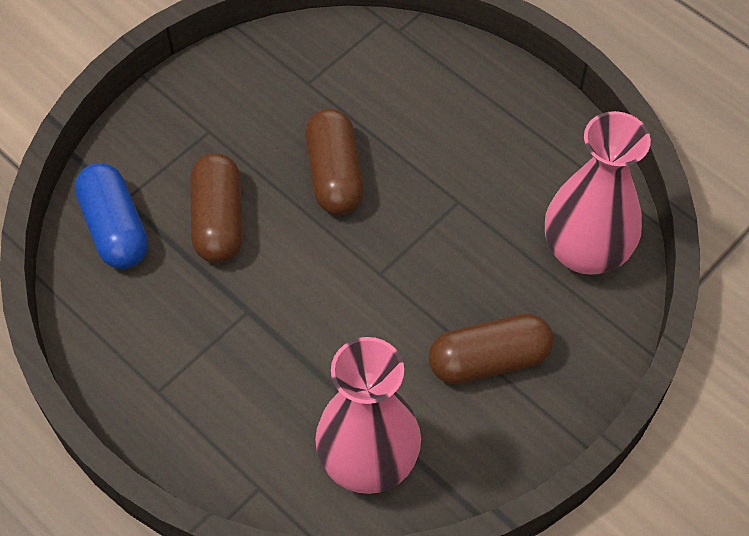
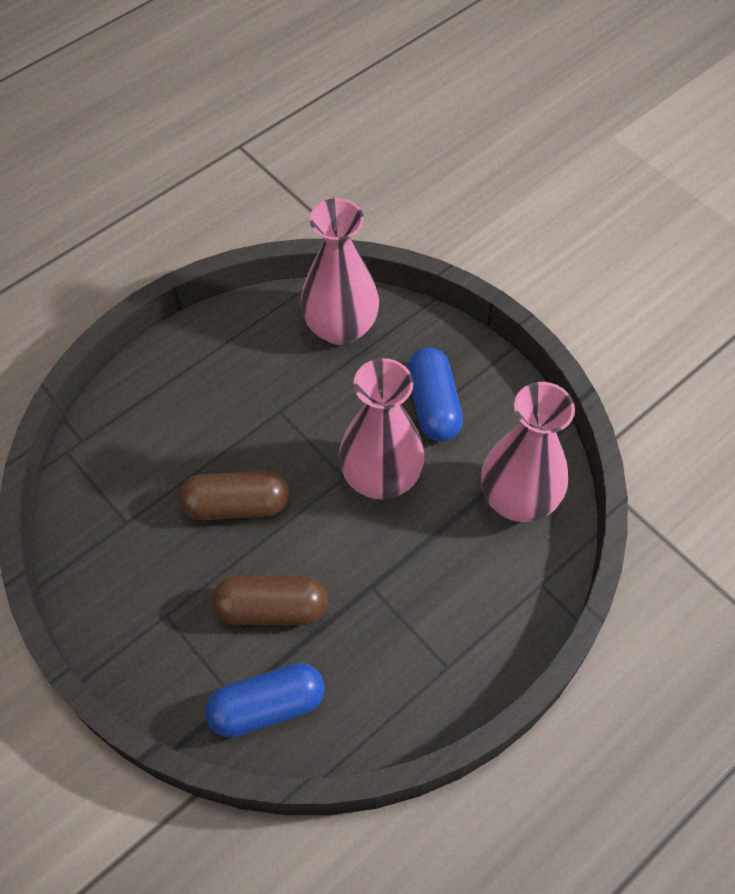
camera: 85 degrees left, 0 degrees up
(383, 310) = (381, 477): none -> pink vase
(489, 360) = (433, 405): brown capsule -> blue capsule

